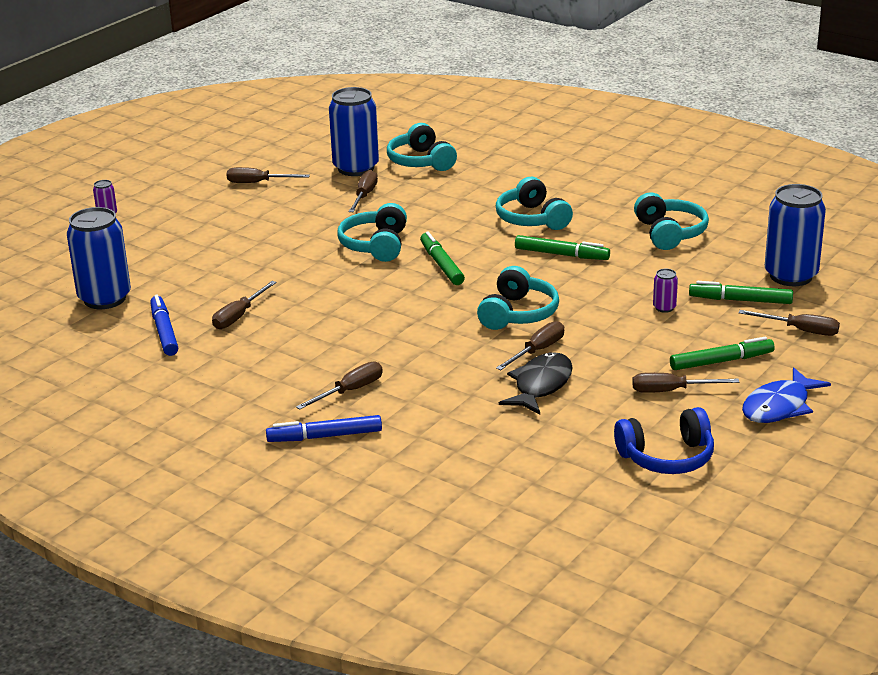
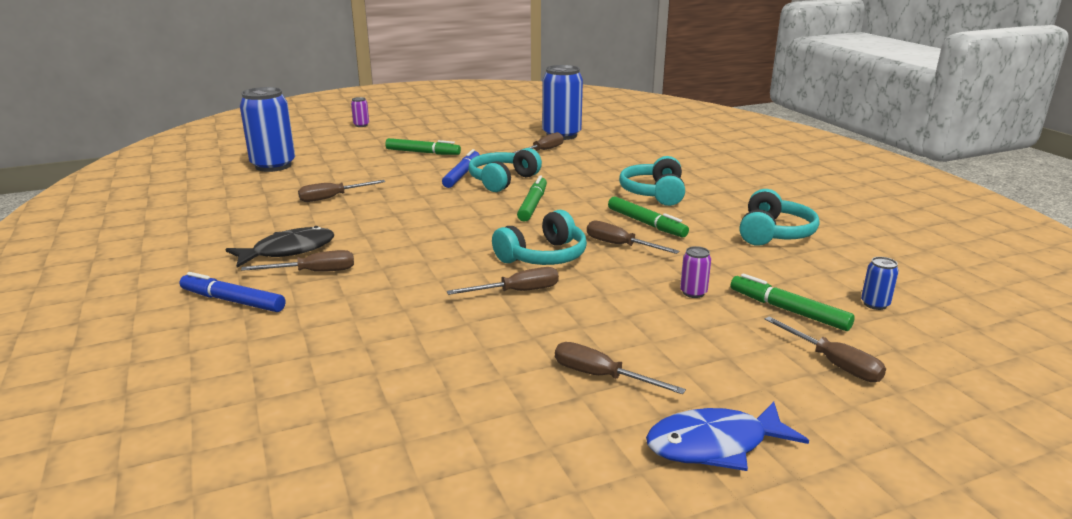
camera: 30 degrees right, 5 degrees down
(164, 332) = (269, 193): blue marker -> blue marker (462, 174)
(258, 183) = (482, 129): brown screwdriver -> brown screwdriver (620, 245)
(421, 161) = (615, 141): turquoise headphones -> none
(540, 385) = (475, 323): black fish -> black fish (288, 251)
(667, 457) = (501, 452): blue headphones -> none
(721, 361) = (697, 365): green marker -> green marker (423, 152)
(790, 276) = (875, 304): blue can -> blue can, size x0.42

